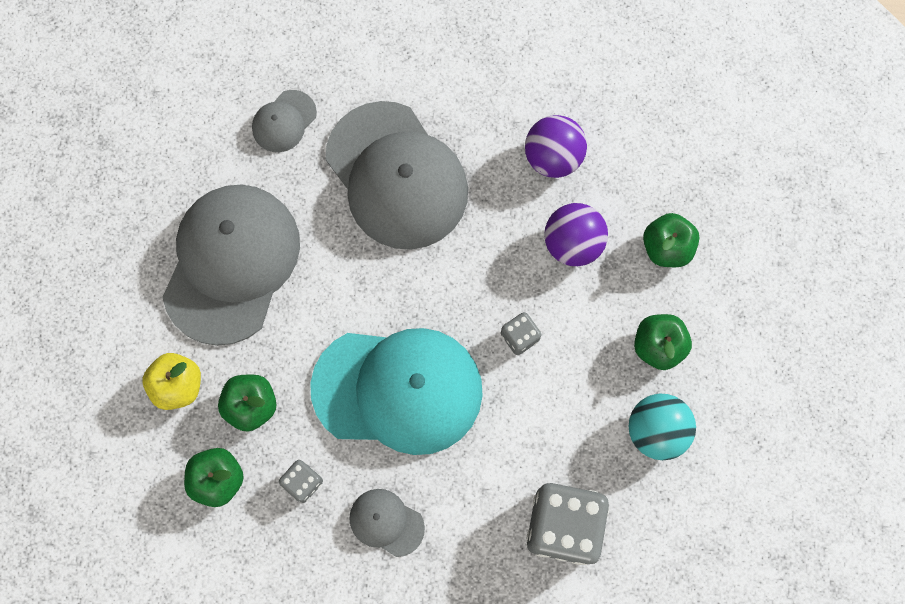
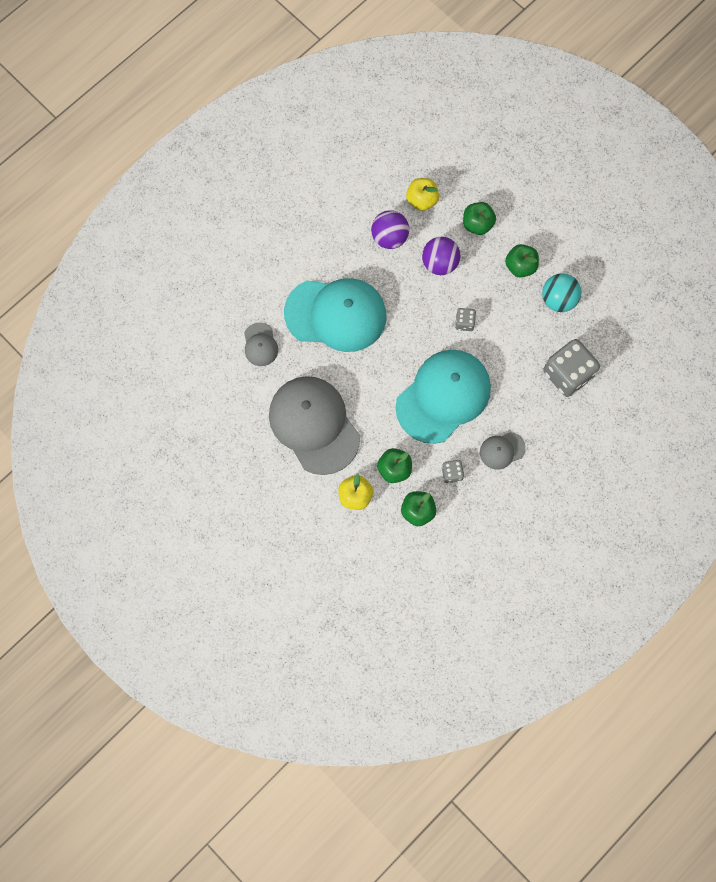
camera: 50 degrees left, 0 degrees up
(396, 176) = (336, 314): grey cap -> turquoise cap
(636, 157) = (422, 200): none -> yellow apple

